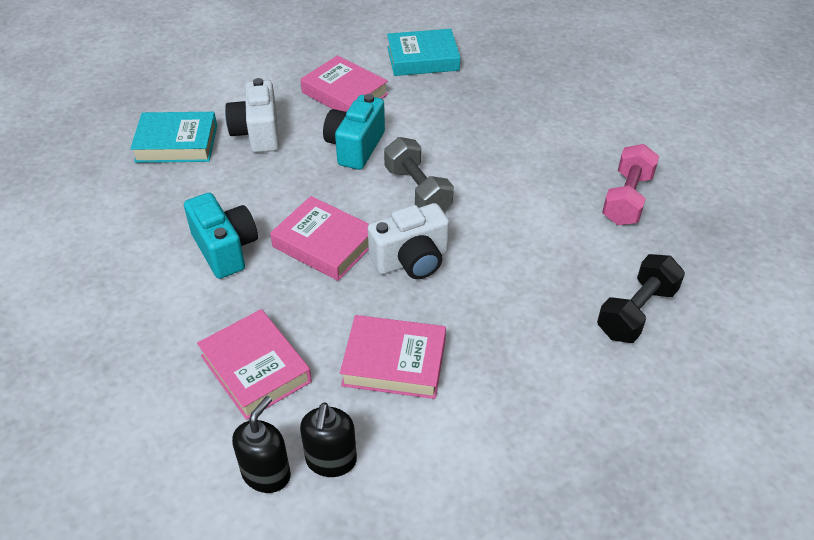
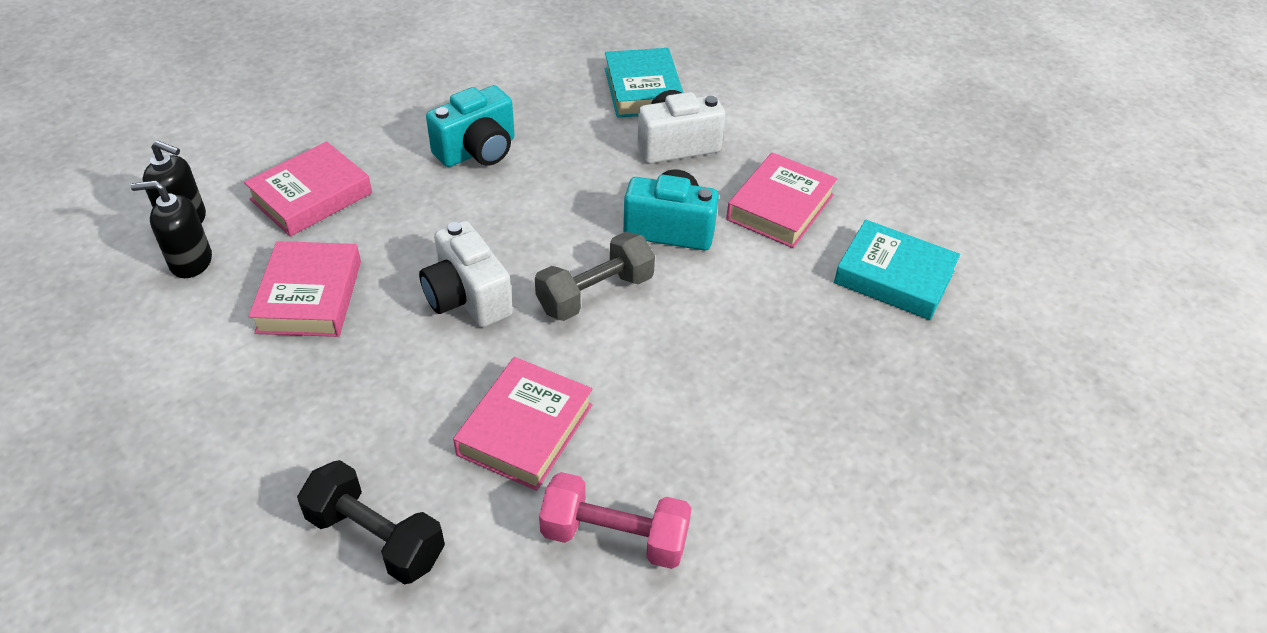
camera: 80 degrees right, 0 degrees up
(324, 244) = (490, 222): pink book -> pink book (525, 429)
(423, 59) = (894, 277): turquoise book -> turquoise book turned 45 degrees counterclockwise

